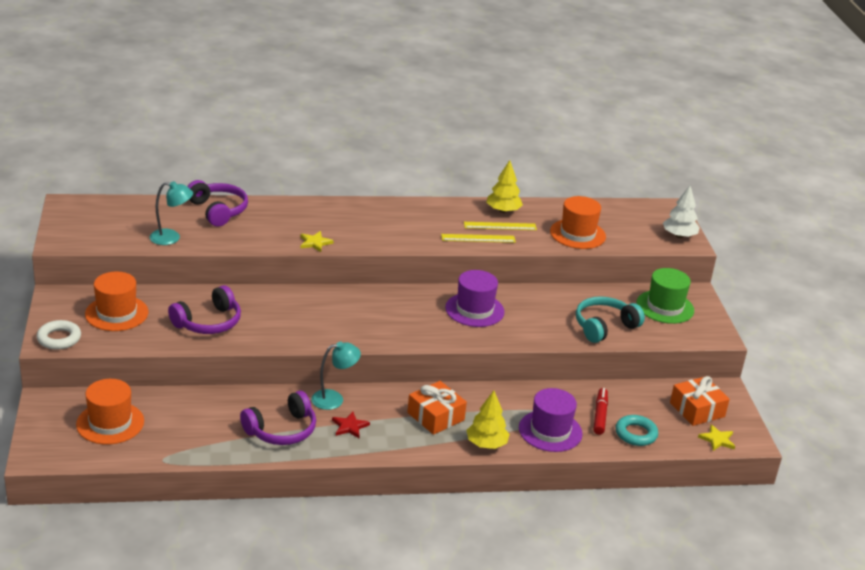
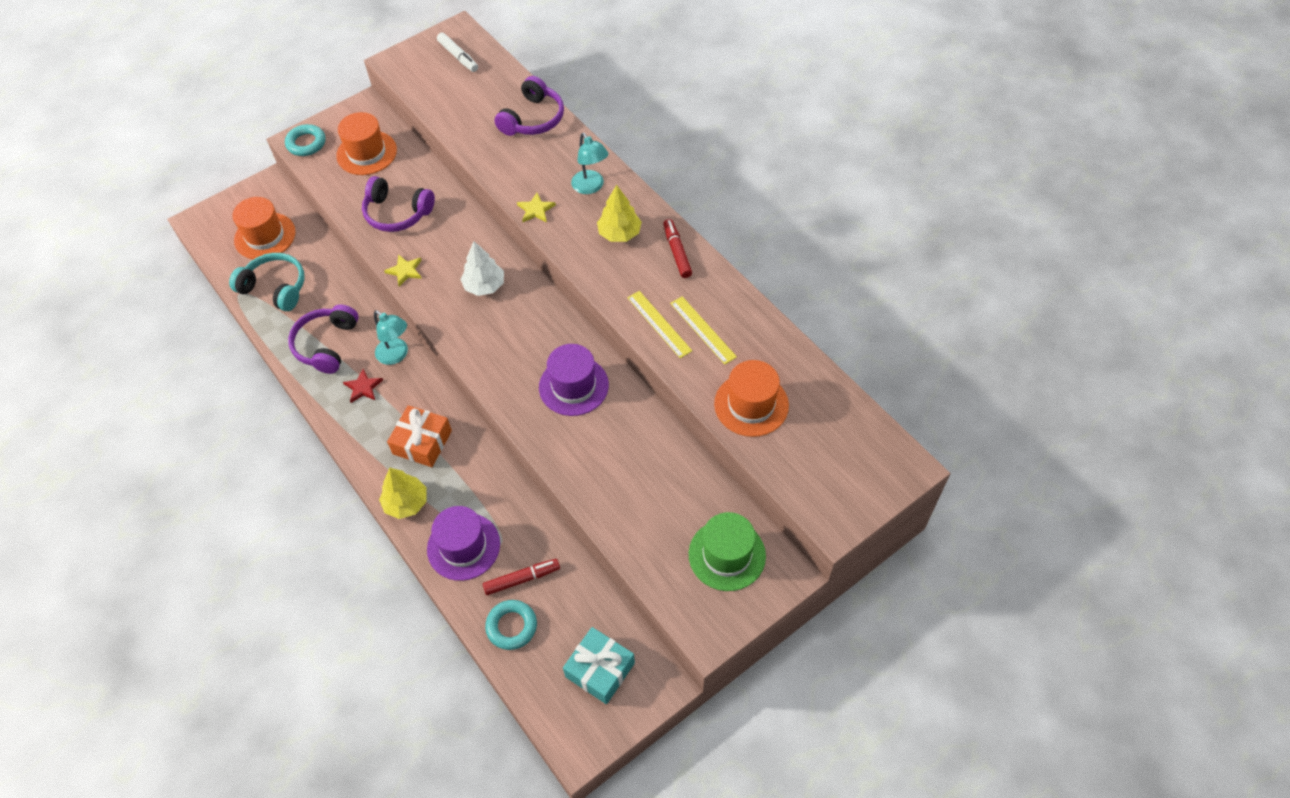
camera: 65 degrees right, 25 degrees up
(59, 338) = (306, 143): white ring -> turquoise ring
(99, 214) = (458, 56): none -> white marker
(171, 238) = (459, 117): turquoise lamp -> turquoise lamp (591, 187)
(282, 430) = (326, 344): purple headphones -> purple headphones turned 75 degrees clockwise
(422, 209) = (677, 252): none -> red marker
(503, 211) = (739, 317): yellow tree -> yellow tree (619, 233)
(604, 326) = (635, 512): turquoise headphones -> turquoise headphones (275, 288)
(679, 236) = (844, 505): white tree -> white tree (484, 285)
(697, 409) = (600, 670): orange gift -> turquoise gift
(717, 440) = (556, 712): yellow star -> yellow star (405, 271)

